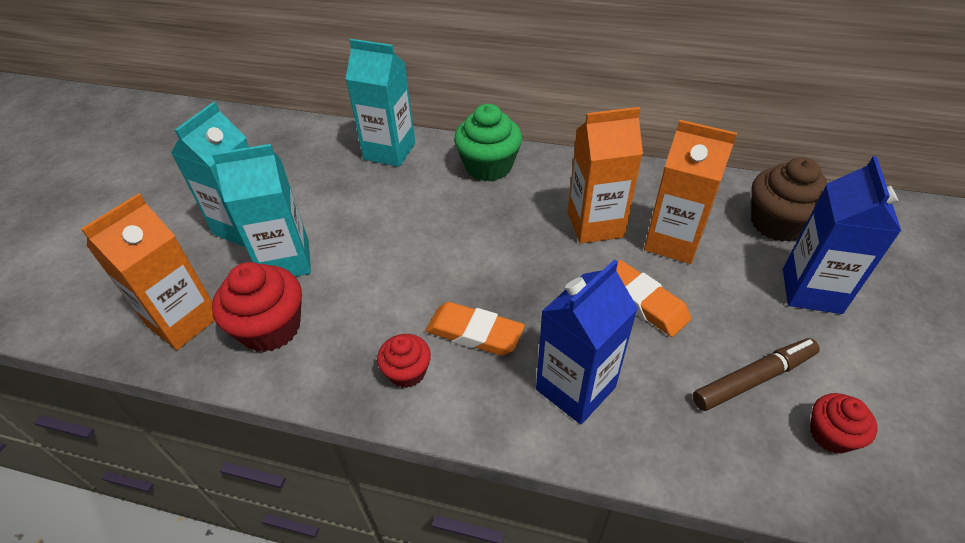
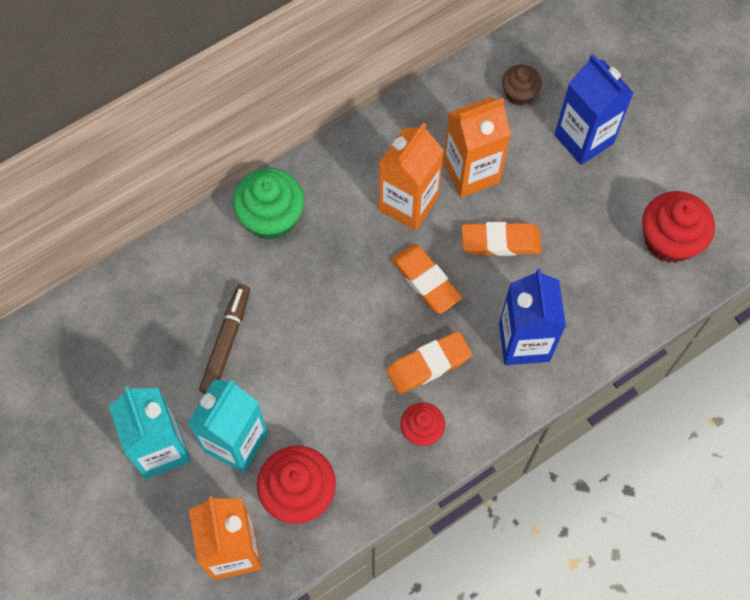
camera: 50 degrees left, 20 degrees up
(389, 151) = (173, 275): turquoise carton -> none
(546, 279) = (426, 281): none -> orange eraser
(753, 378) = (606, 240): brown marker -> brown marker (226, 342)
(777, 223) = (519, 93): brown cupcake -> brown cupcake, size x0.59
(831, 434) = (669, 240): red cupcake -> red cupcake, size x1.71

